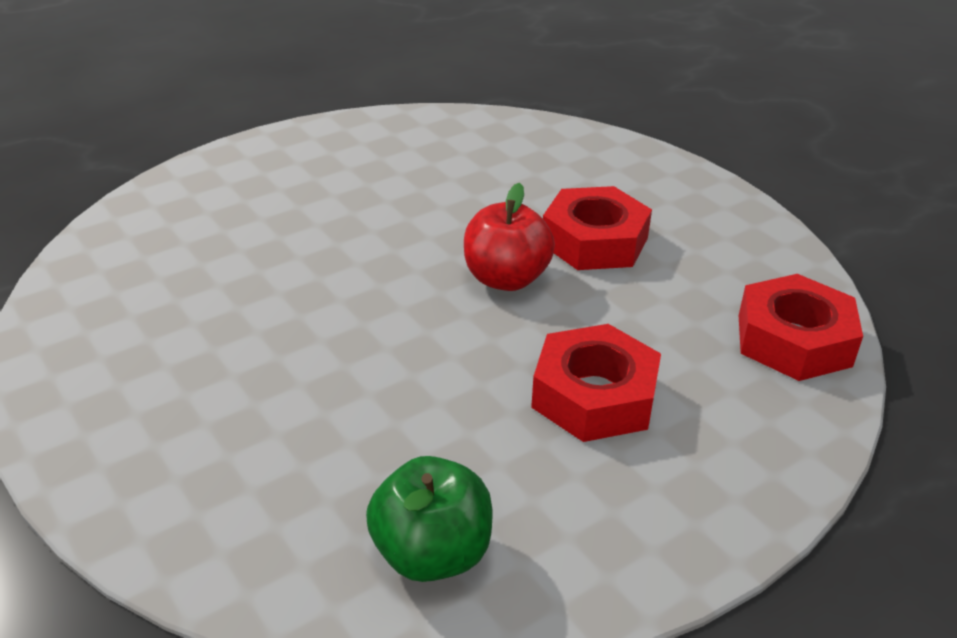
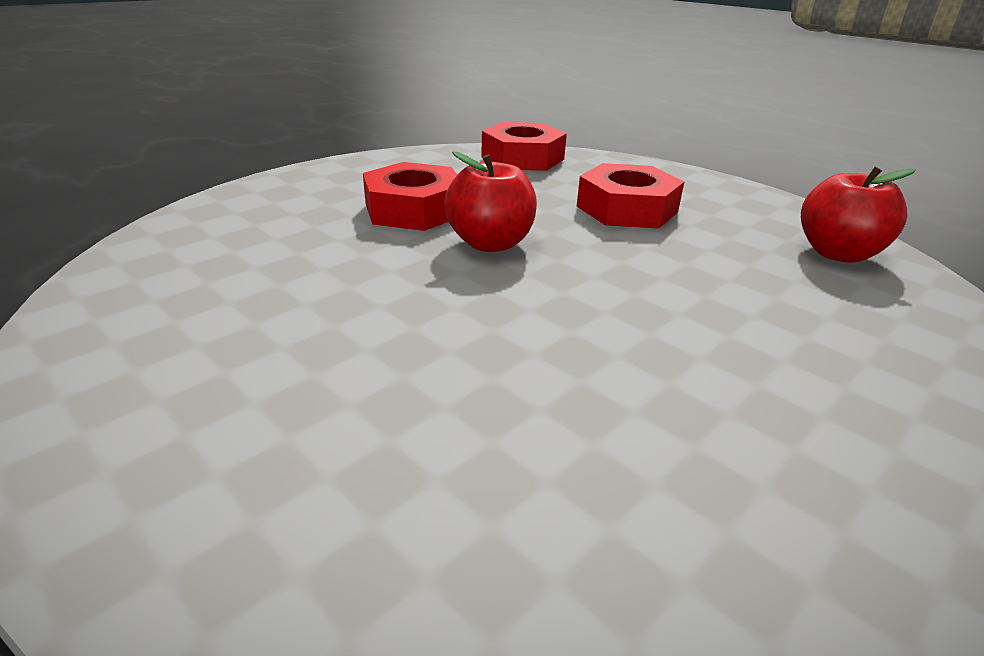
camera: 100 degrees left, 5 degrees down
(432, 554) = (837, 253): green apple -> red apple

